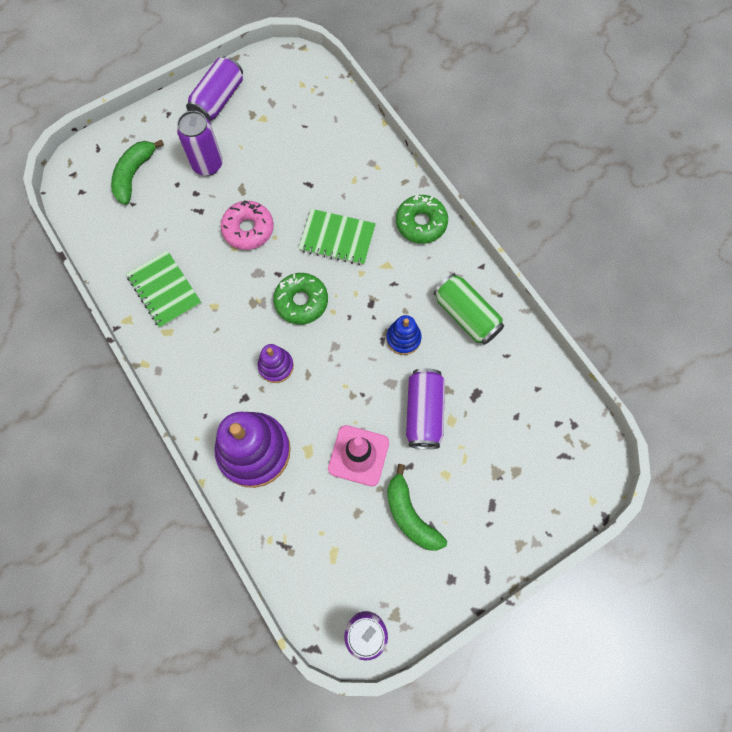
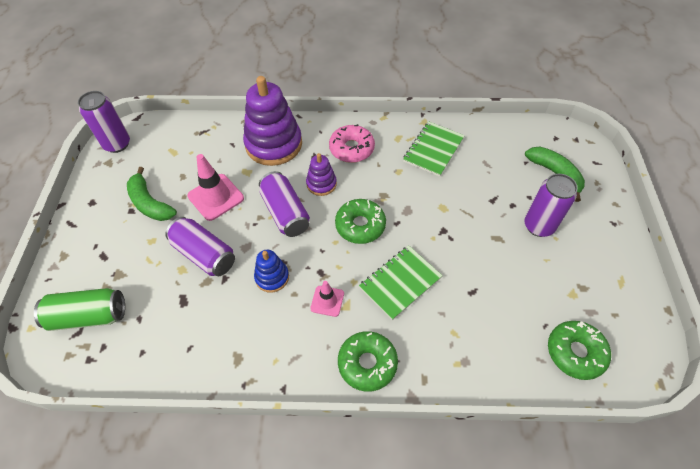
camera: 125 degrees right, 15 degrees down
(164, 290) = (433, 150): green notebook -> green notebook turned 60 degrees counterclockwise
(218, 100) = (614, 268): purple can -> purple can (285, 213)
(248, 229) = (453, 223): pink donut -> pink donut (351, 149)
(314, 100) = (575, 352): none -> green donut
(393, 281) = (327, 301): none -> pink traffic cone
(410, 515) = (150, 203): green banana -> green banana turned 135 degrees counterclockwise
(466, 315) = (250, 340): green can -> green can (88, 316)

